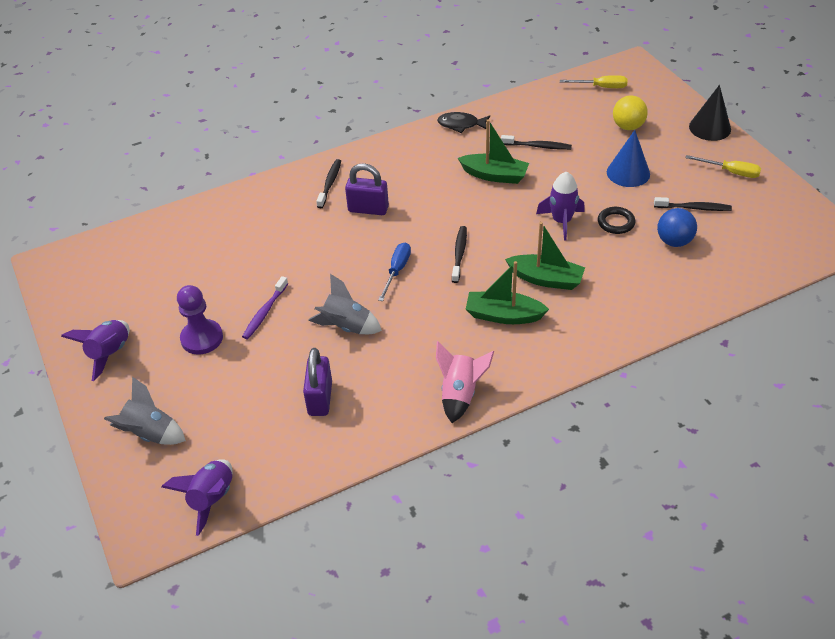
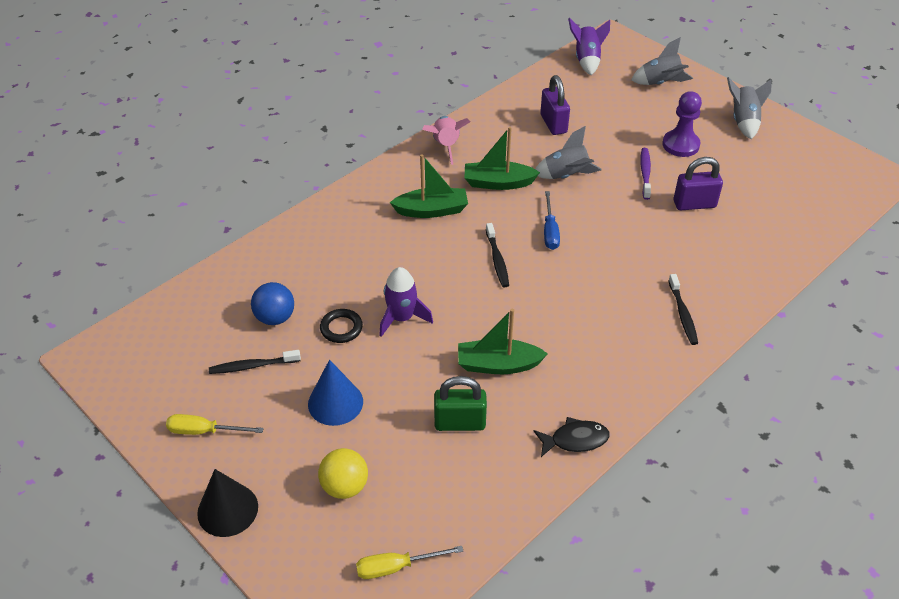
camera: 160 degrees right, 0 degrees up
(110, 353) = (743, 122): purple rocket -> grey rocket
(368, 209) = (619, 291): purple padlock -> purple padlock (694, 204)
(537, 146) = (460, 423): black toothbrush -> green padlock
(546, 279) = (402, 251): green boat -> green boat (498, 183)

